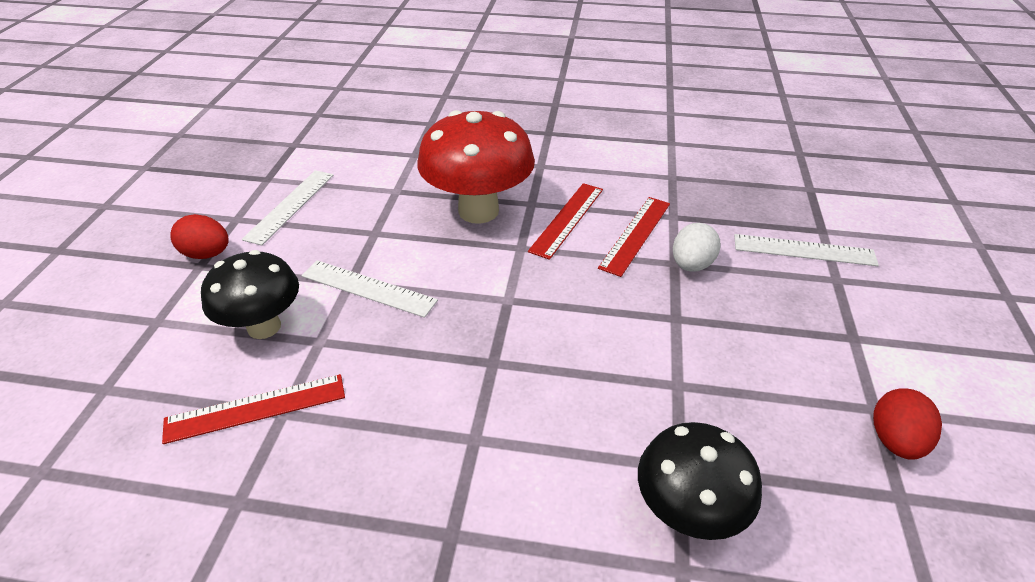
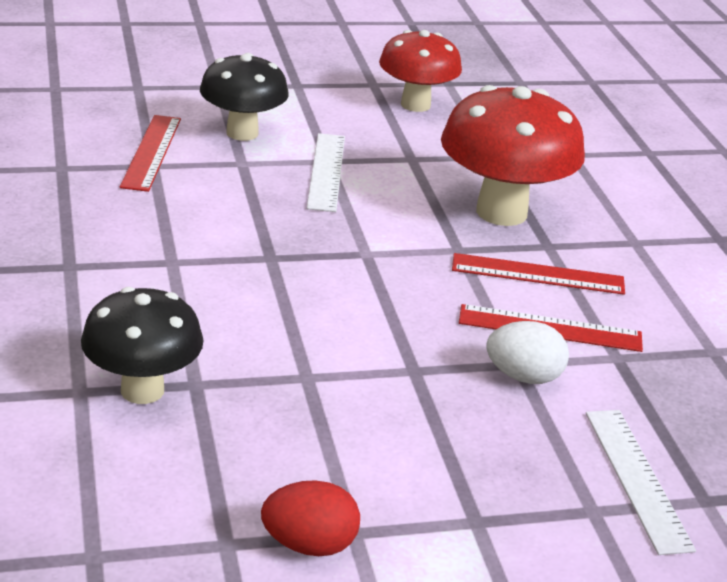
camera: 65 degrees right, 10 degrees down
(207, 254) = (314, 84): red egg -> none
(256, 408) = (151, 152): red ruler -> red ruler turned 45 degrees clockwise
(290, 206) = (415, 105): white ruler -> red mushroom

